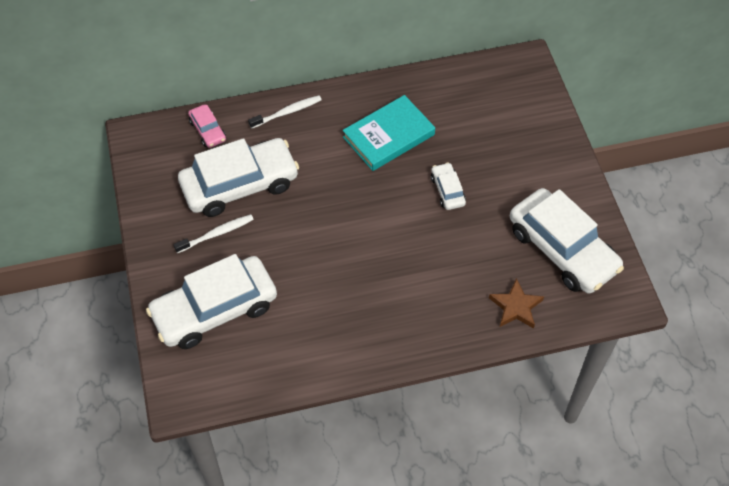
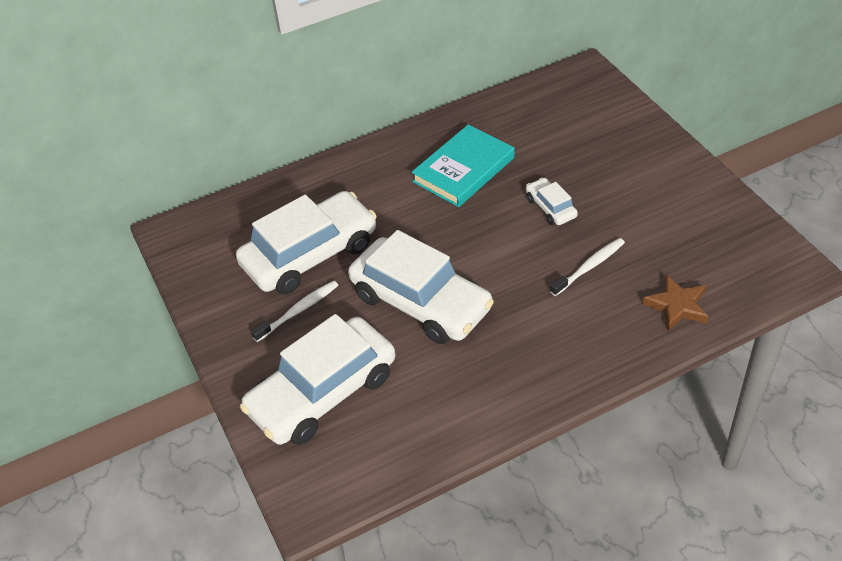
camera: 10 degrees left, 10 degrees down
(208, 130) = (255, 209): pink car -> none
(287, 112) = (340, 172): white toothbrush -> white toothbrush (589, 267)
(562, 249) = (703, 236): white car -> white car (421, 302)

